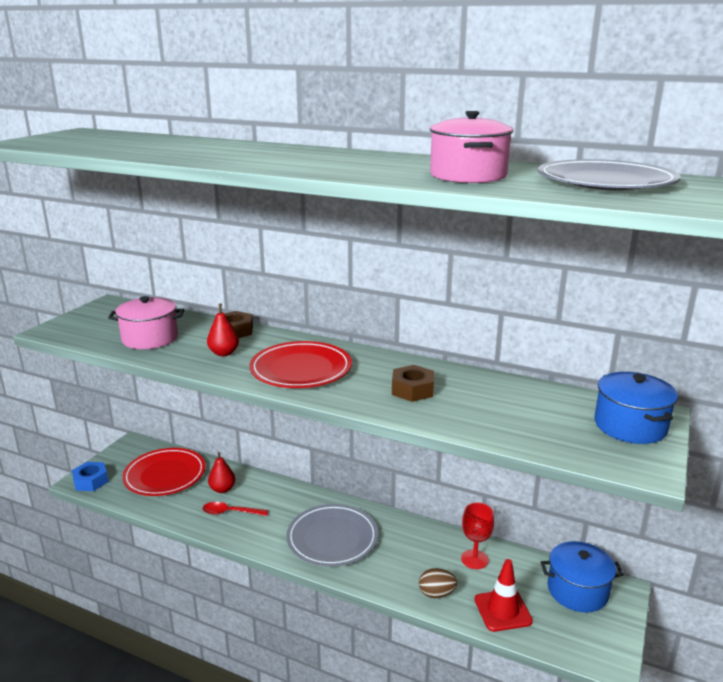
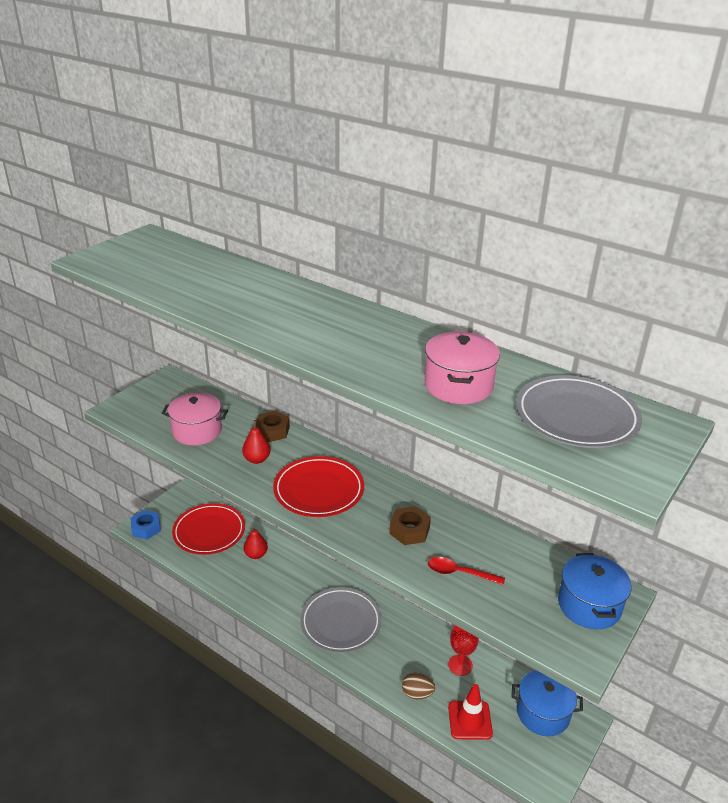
camera: 10 degrees right, 10 degrees up
(230, 512) = (259, 580): red spoon -> red spoon (459, 573)

